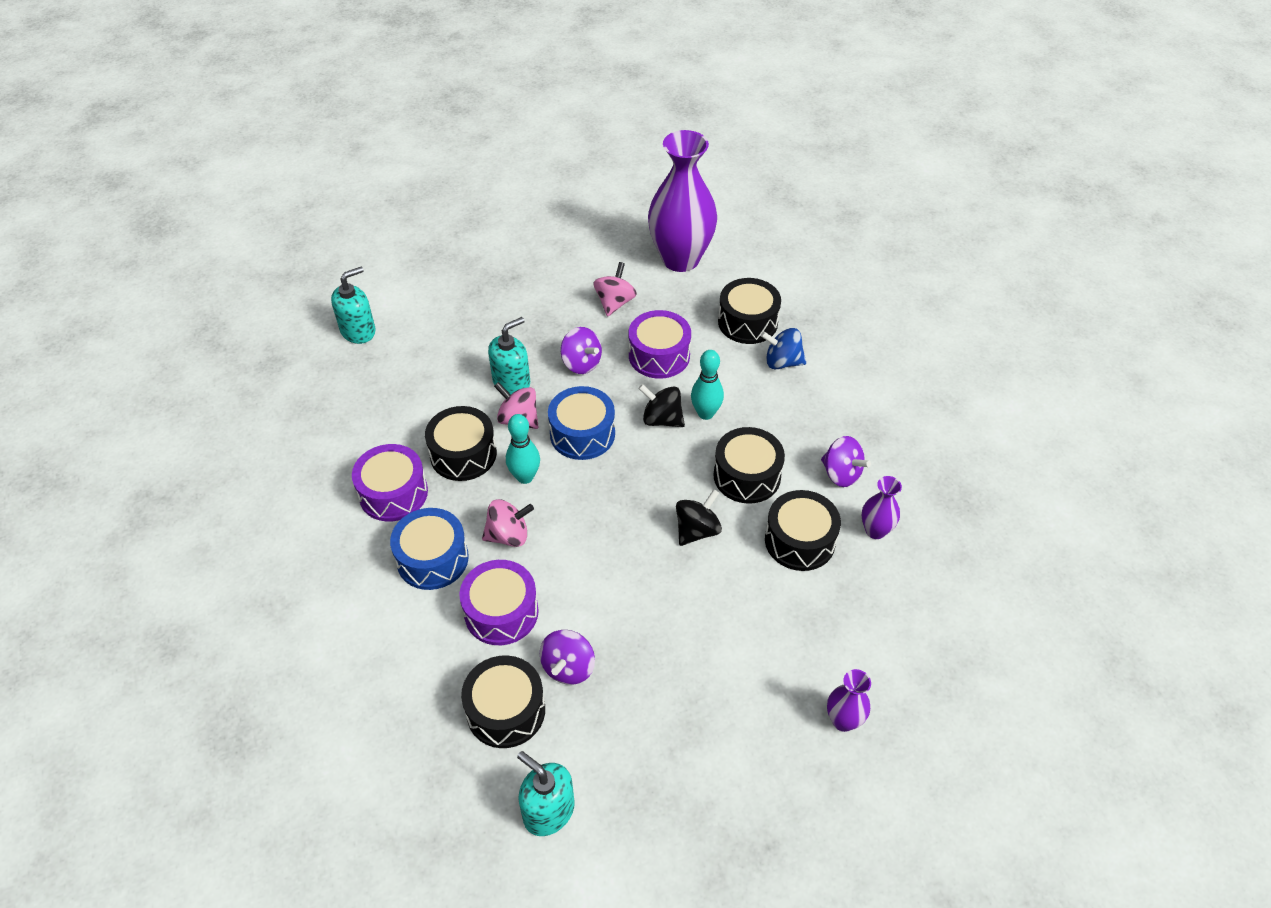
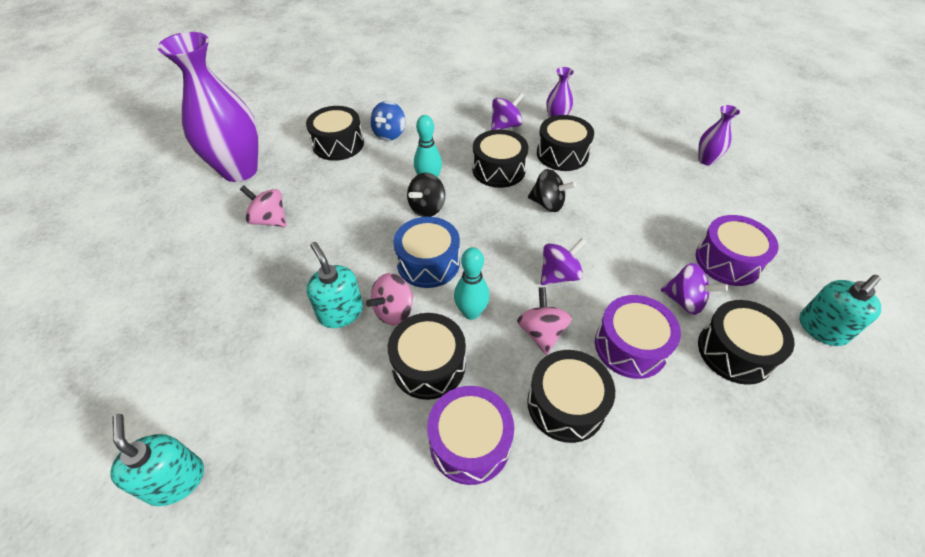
camera: 80 degrees left, 0 degrees up
(432, 559) = (566, 404): blue drum -> black drum
(581, 363) = (338, 253): purple spinning top -> purple spinning top (559, 275)
(659, 355) = (352, 200): purple drum -> purple drum (728, 261)
(697, 530) = (548, 204): black spinning top -> black spinning top turned 150 degrees clockwise

